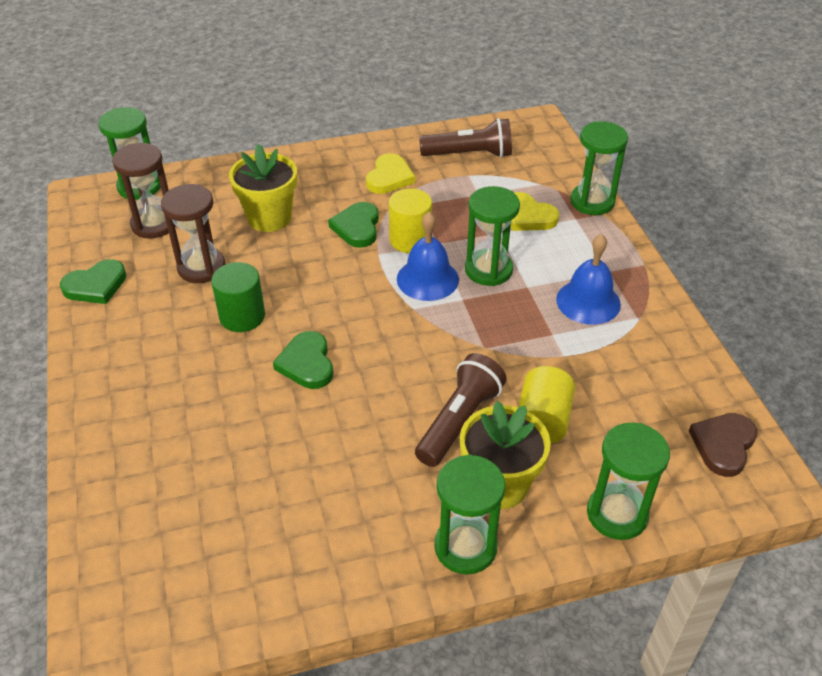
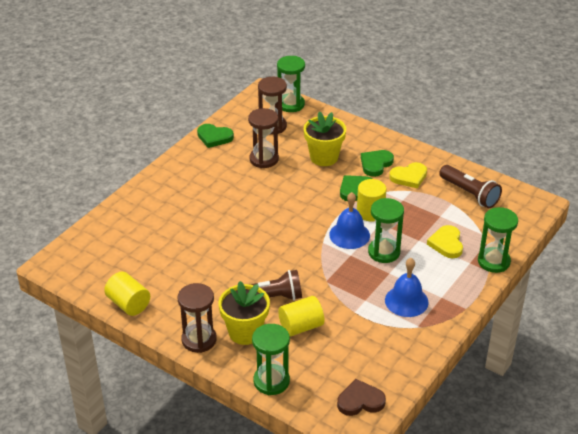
camera: 50 degrees right, 5 degrees down
(242, 316) = (249, 191): green cylinder -> none
(306, 590) = (128, 304): none -> yellow cylinder
(307, 363) = (245, 229): green heart -> green heart (376, 164)
(465, 547) = (199, 340): green hourglass -> brown hourglass

